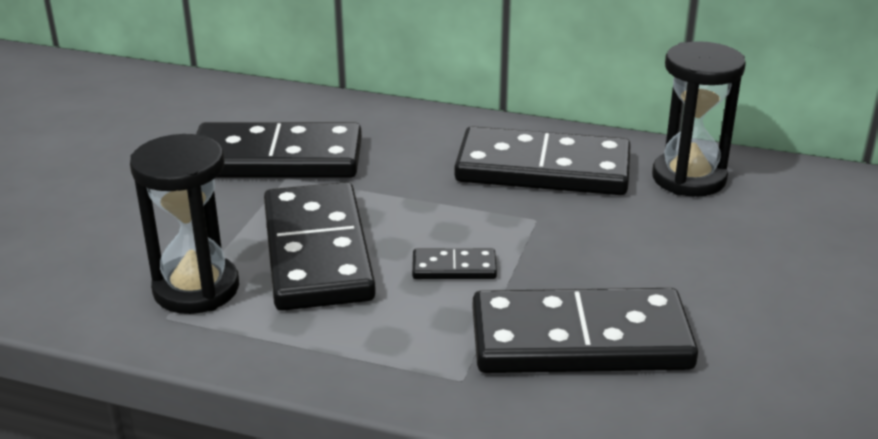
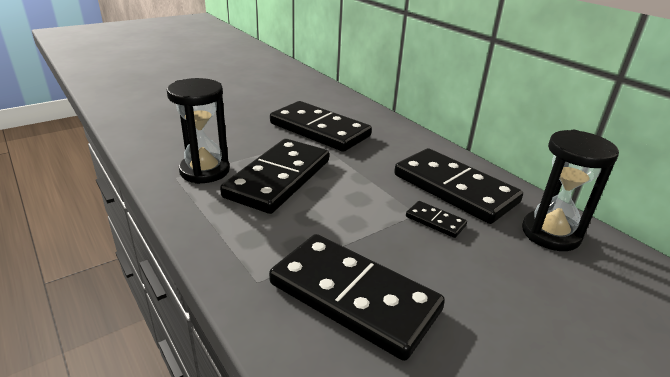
camera: 35 degrees right, 0 degrees up
(454, 268) = (335, 218): black domino -> black domino (435, 221)

